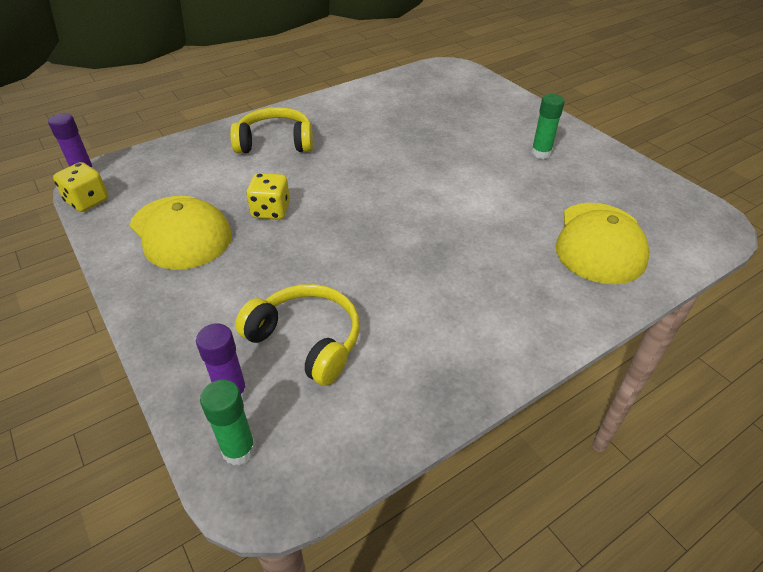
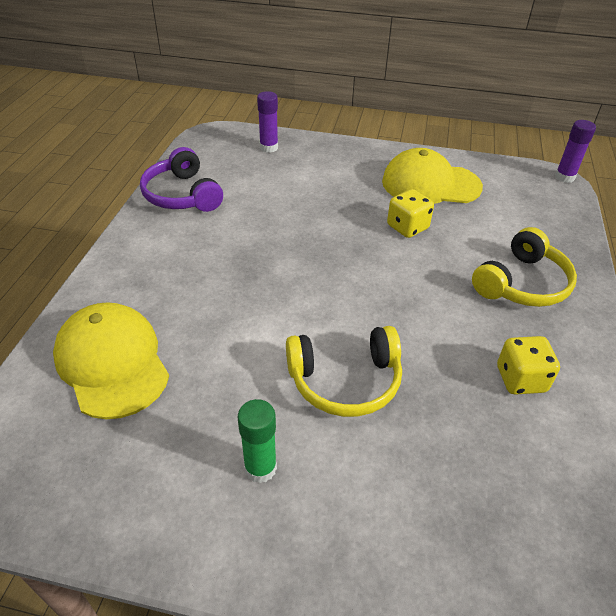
camera: 135 degrees right, 0 degrees up
(87, 201) = (518, 167): yellow dice -> yellow dice (520, 379)
(239, 450) = (237, 137): green glue stick -> none
(306, 340) = (265, 179): yellow headphones -> yellow headphones (345, 380)
(417, 380) = (182, 195): none -> purple headphones

